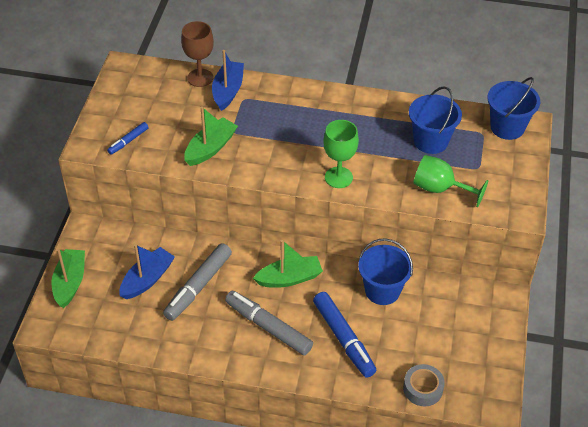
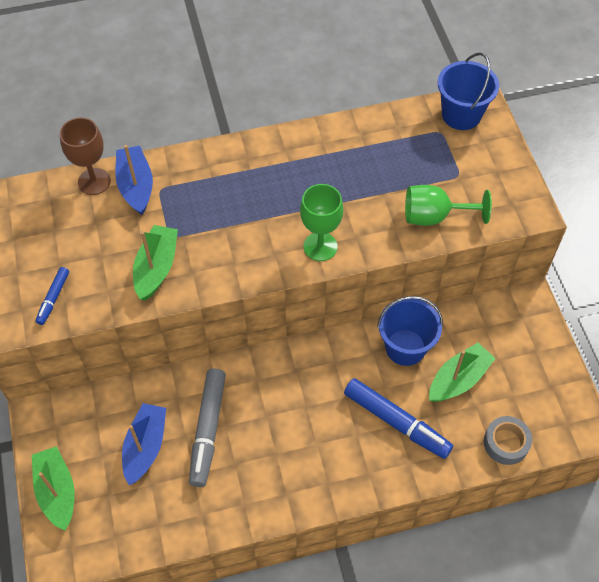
camera: 25 degrees left, 10 degrees up
(268, 327) = (311, 445): grey marker -> none
(289, 278) = (301, 376): green boat -> green boat (458, 379)
(431, 141) = (393, 162): blue bucket -> none

